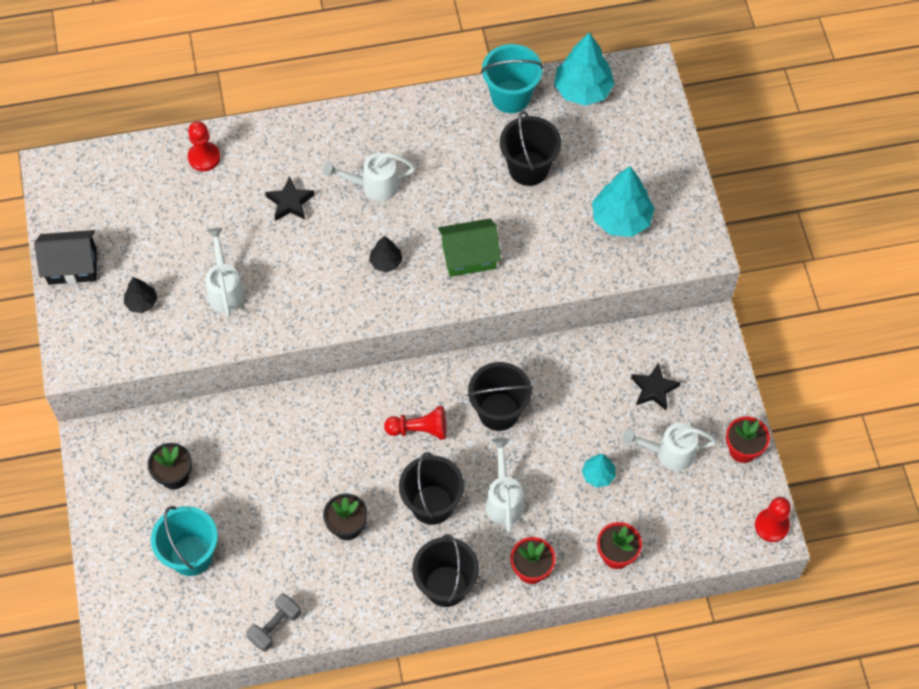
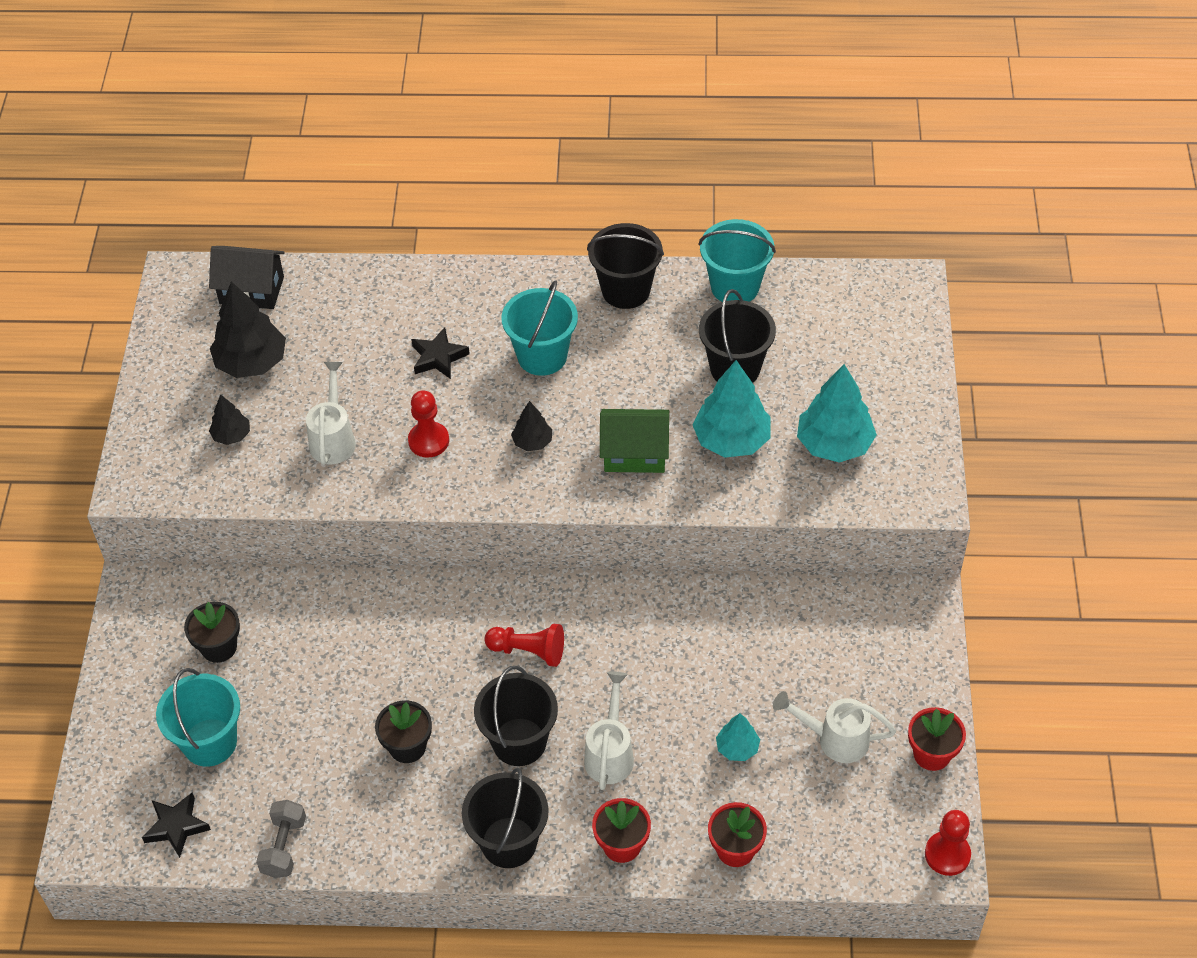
camera: 15 degrees right, 10 degrees down
(72, 266) = (165, 382): black house -> black house (251, 290)
(138, 235) = (251, 362): none -> black tree
(204, 157) = (354, 292): red pawn -> red pawn (428, 441)
(275, 626) = (284, 847): grey dumbbell -> grey dumbbell turned 45 degrees counterclockwise
(373, 186) = (542, 356): white watering can -> turquoise bucket
(499, 412) = (632, 649): black bucket -> black bucket (626, 290)
(582, 90) = (824, 293): turquoise tree -> turquoise tree (731, 440)
(654, 389) = (835, 660): black star -> black star (176, 826)

